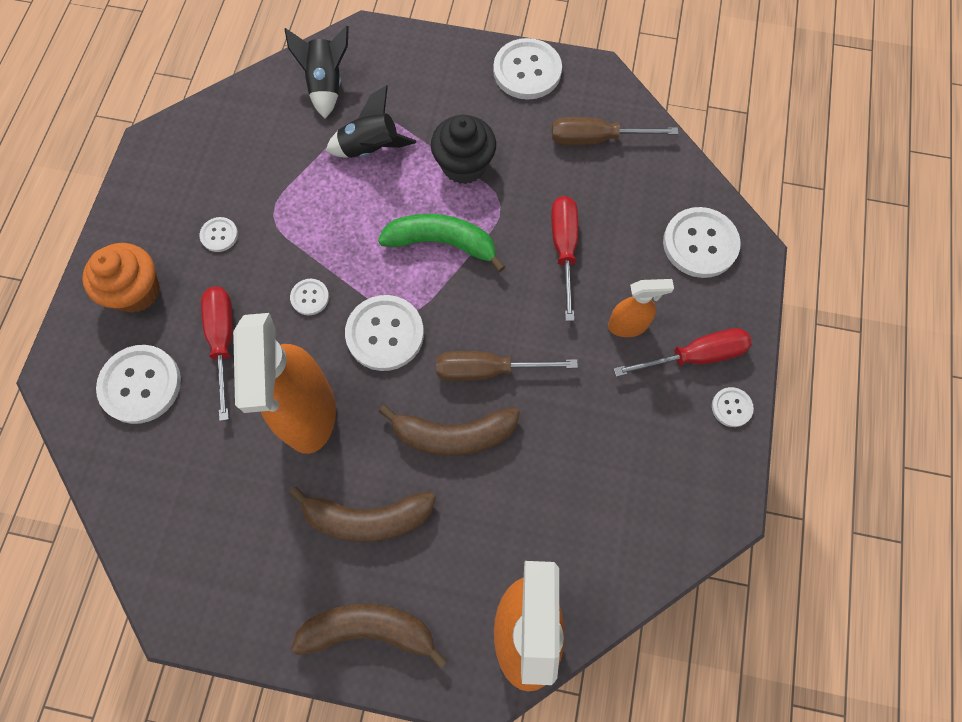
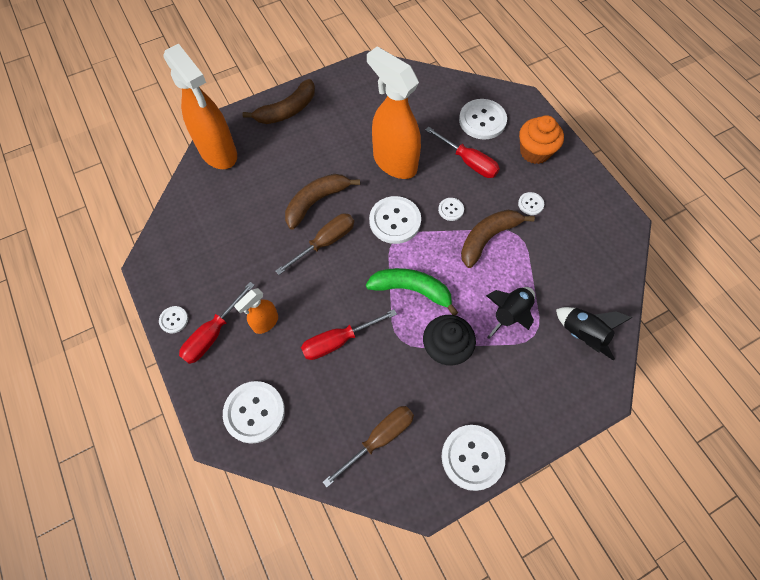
camera: 140 degrees right, 5 degrees down
(367, 518) = (325, 144): brown banana -> brown banana (488, 238)
(442, 243) = (412, 290): green banana -> green banana turned 135 degrees counterclockwise
(564, 249) = (338, 341): red screwdriver -> red screwdriver turned 105 degrees clockwise

